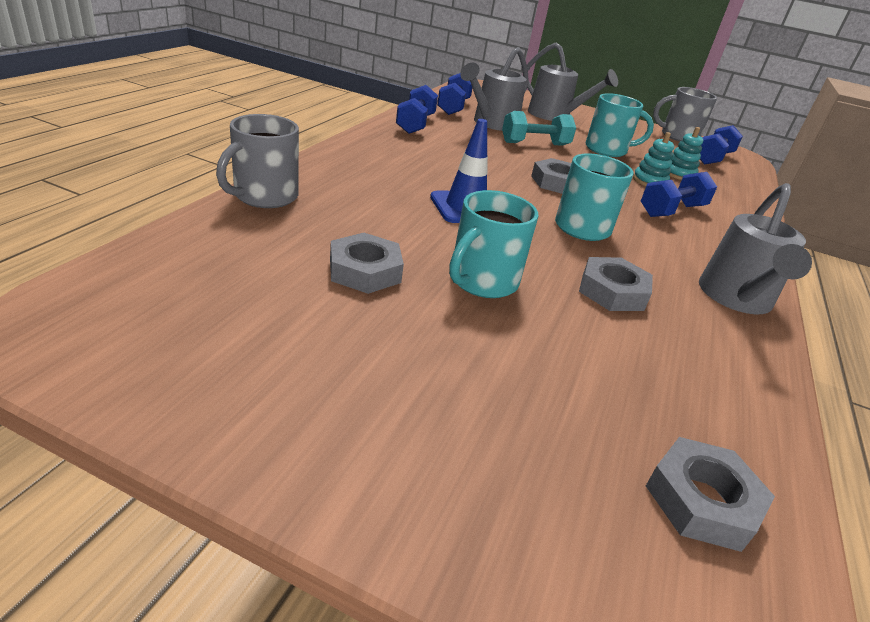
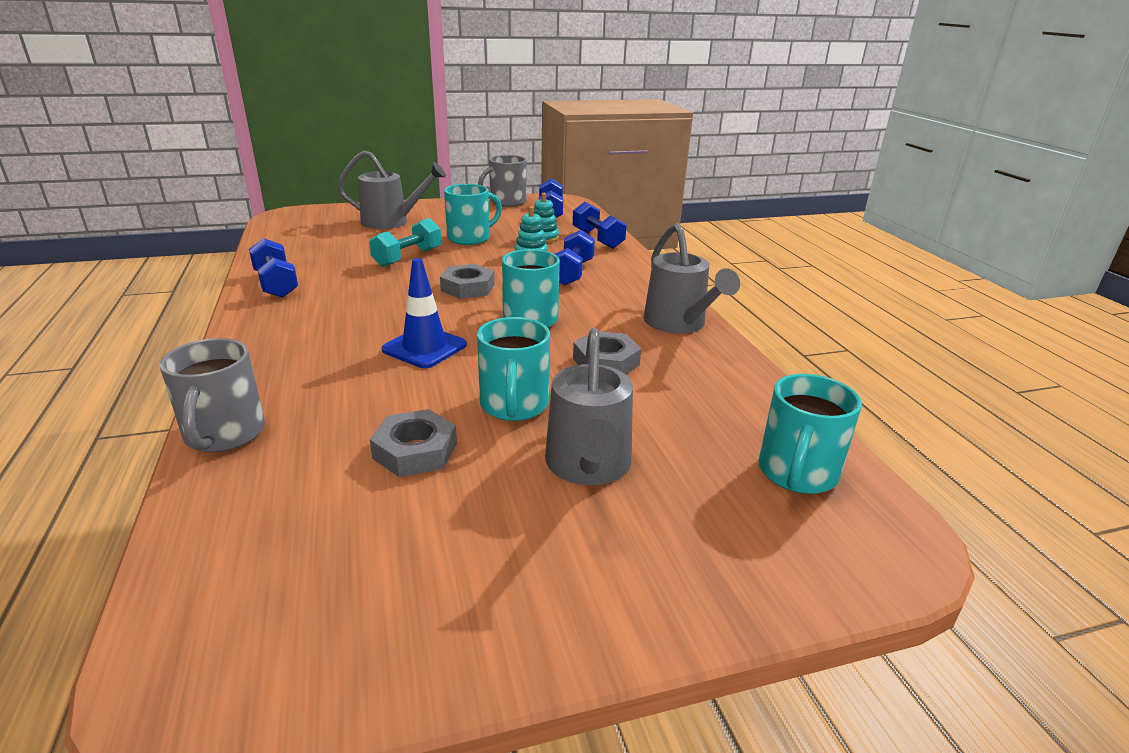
camera: 35 degrees left, 5 degrees down
(453, 107) = (290, 250): blue dumbbell -> blue dumbbell (597, 239)
(491, 124) = (346, 253): grey watering can -> grey watering can (588, 467)
(702, 500) = (797, 473): grey nut -> turquoise mug

